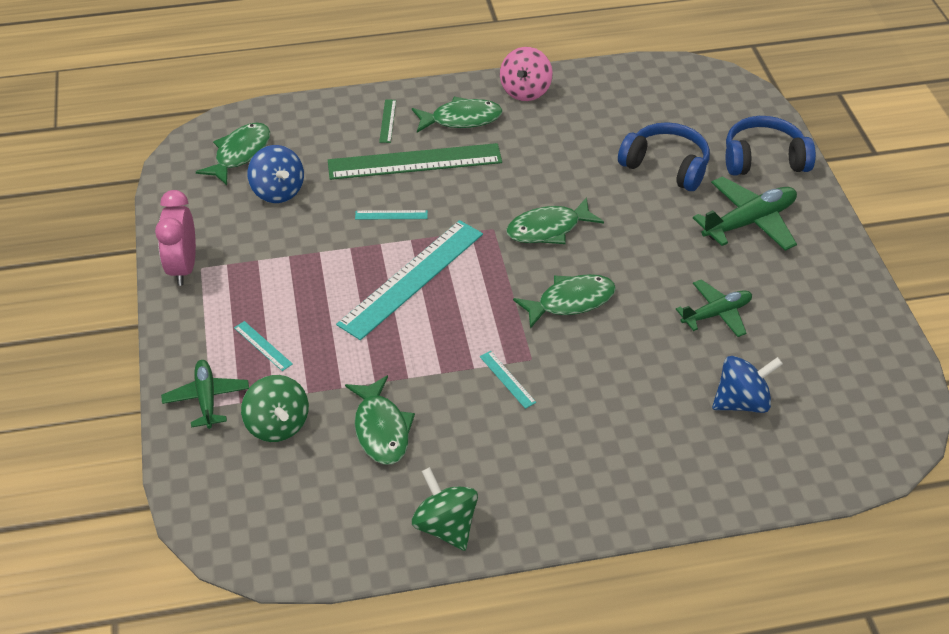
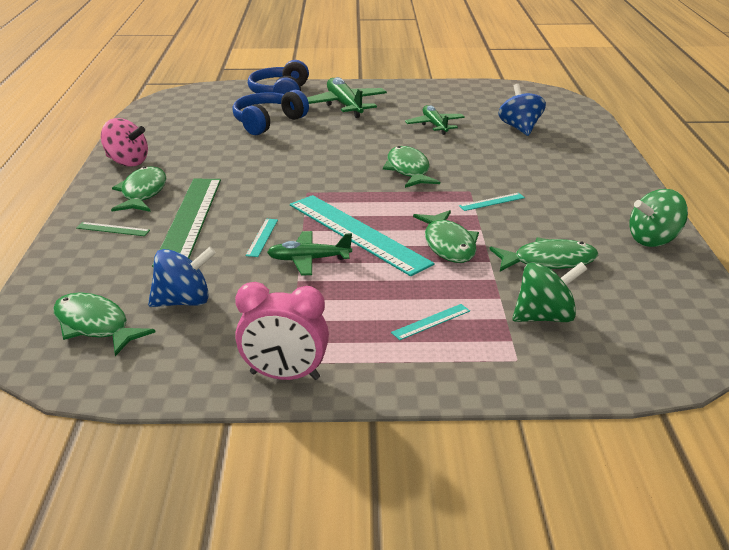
camera: 80 degrees left, 15 degrees down
(207, 398) = (506, 362): green plane -> green plane (308, 260)
(548, 229) = (319, 170): green fish -> green fish (448, 244)

